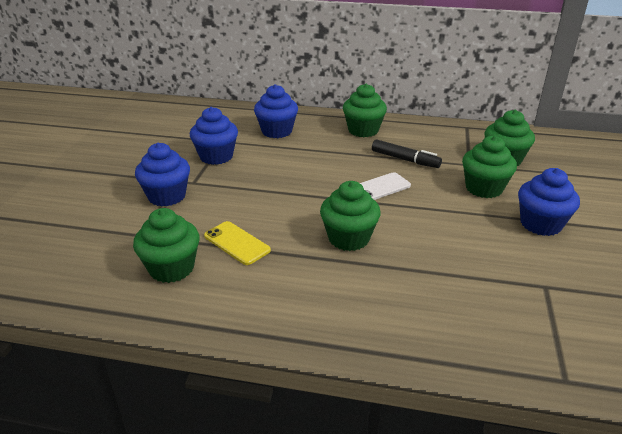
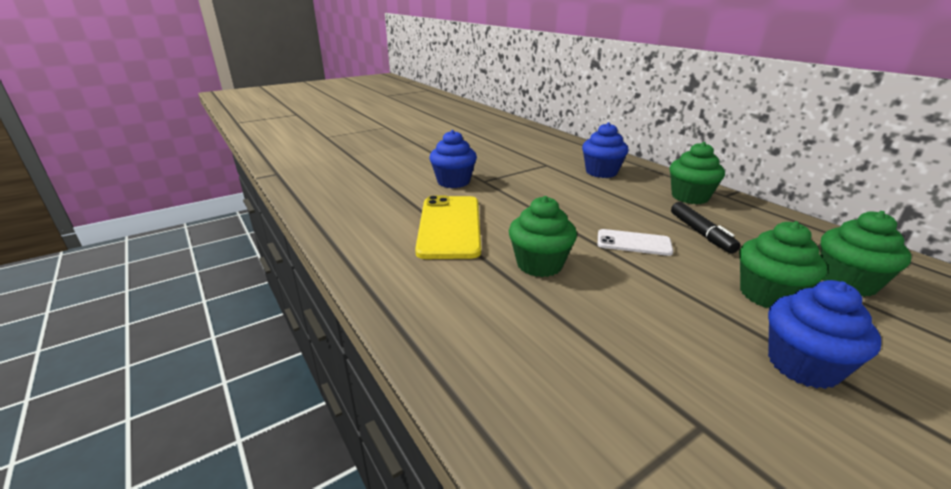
camera: 45 degrees right, 5 degrees down
(171, 268) = (387, 221): green cupcake -> none
(216, 156) = (525, 172): blue cupcake -> none
(236, 243) = (450, 226): yellow phone -> yellow phone, size x1.84

